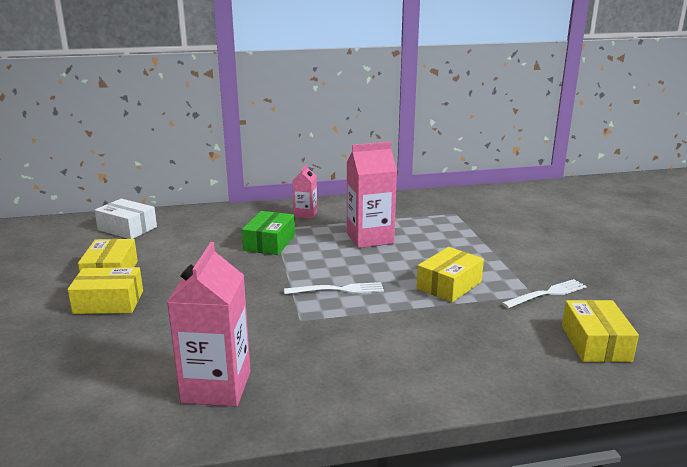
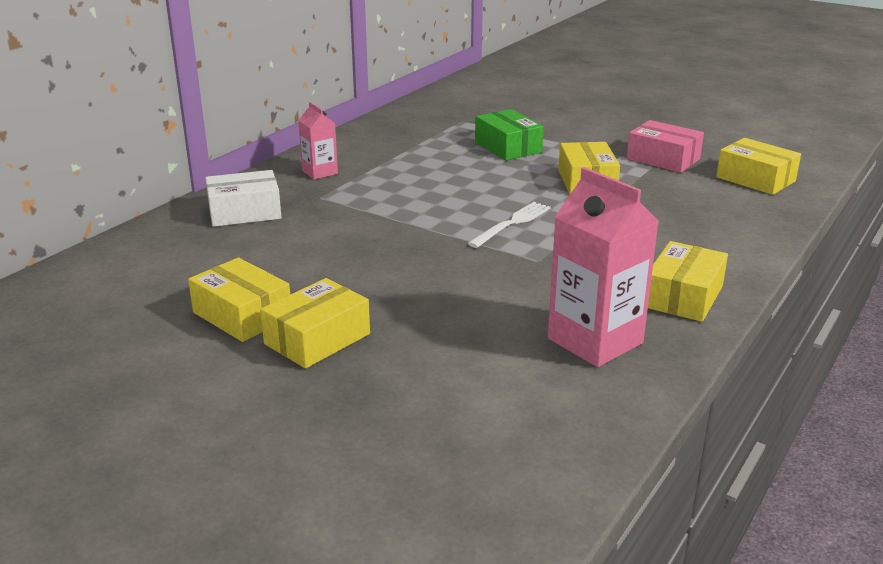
camera: 45 degrees left, 5 degrees up
(127, 228) = (133, 267): white box -> white box (244, 212)
(269, 243) = (349, 212): green box -> green box (508, 147)
(332, 394) = (683, 296): none -> yellow box
(370, 238) = (437, 170): pink carton -> none
(547, 294) = (663, 159): white fork -> pink box

